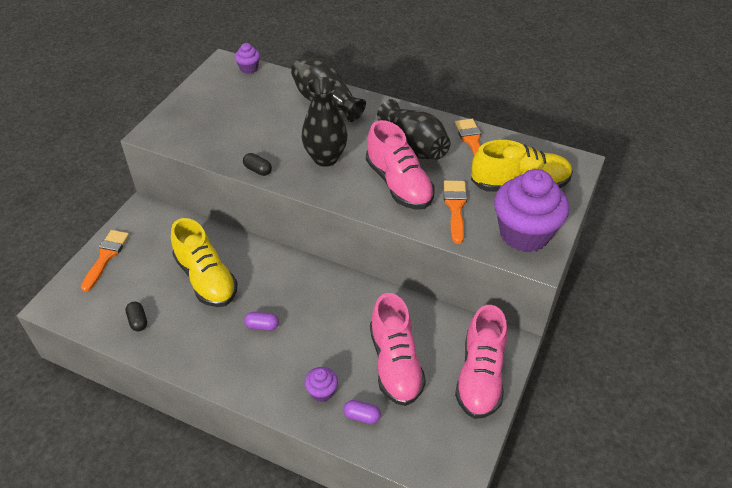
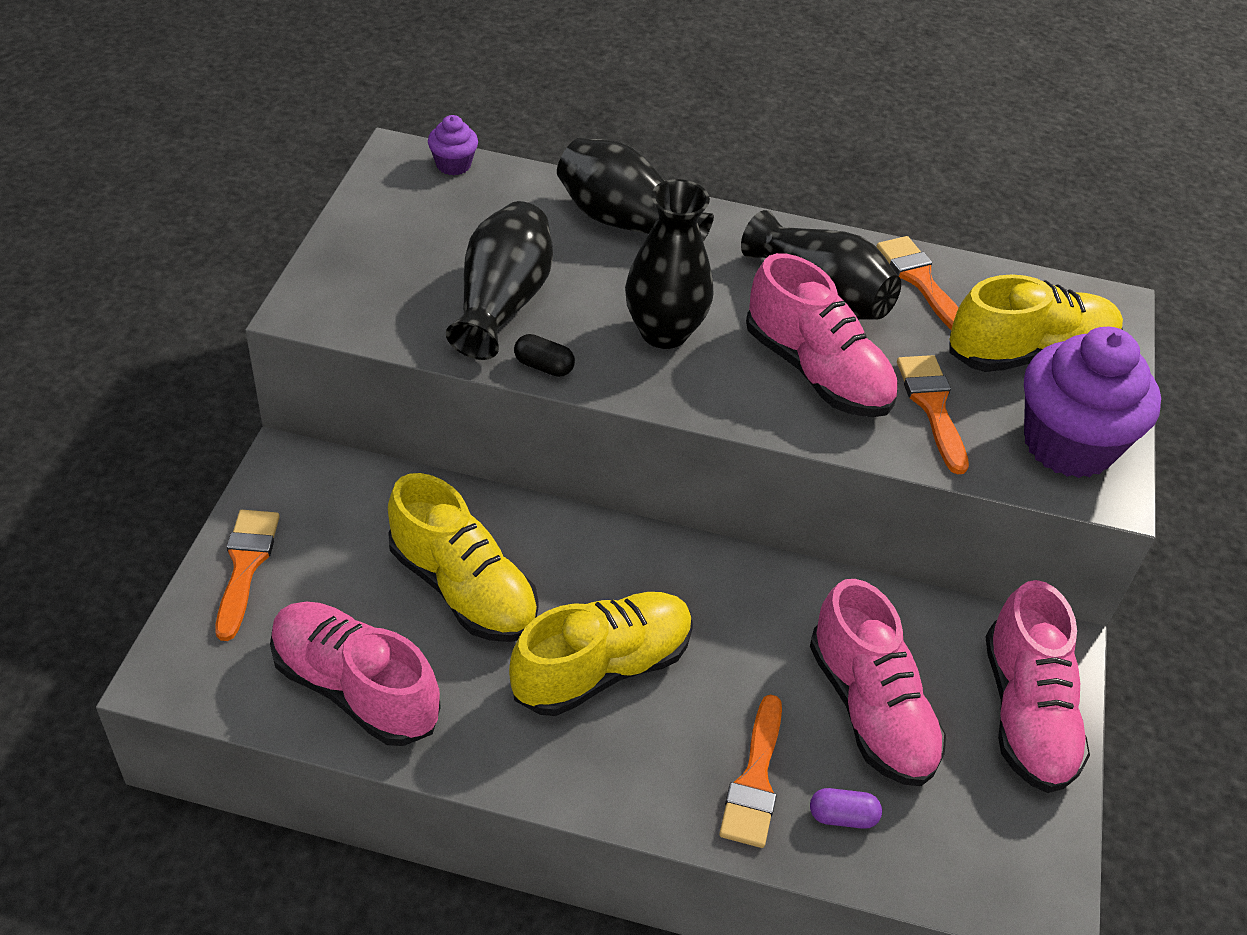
camera: 15 degrees left, 0 degrees up
(138, 321) = (355, 688): black capsule -> pink shoe
(248, 137) = (502, 302): none -> black vase
(262, 326) = (602, 668): purple capsule -> yellow shoe
(322, 392) = (755, 780): purple cupcake -> orange brush

